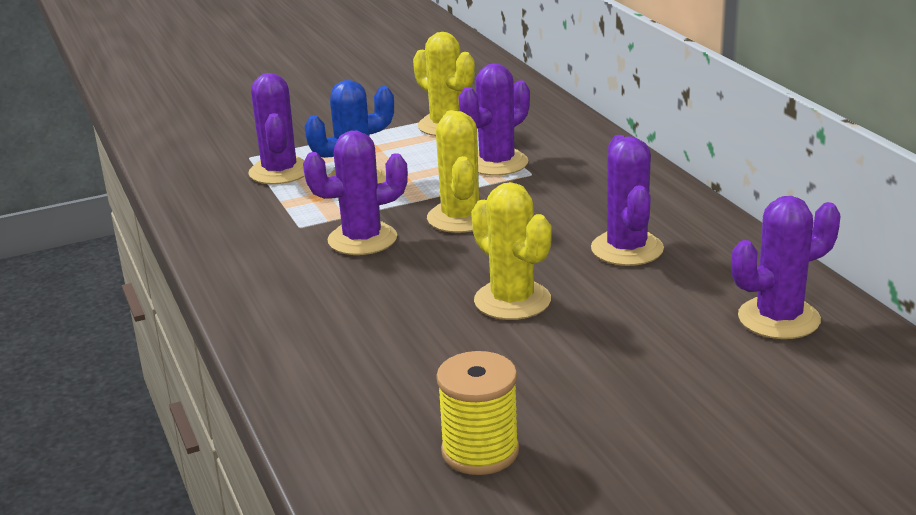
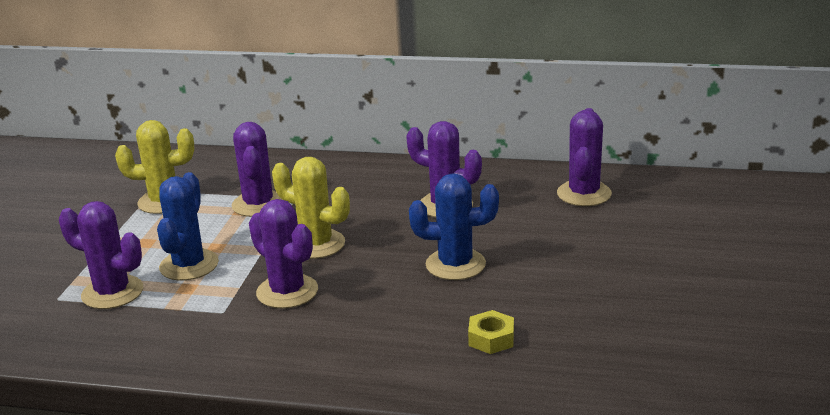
camera: 55 degrees left, 0 degrees up
(362, 239) = (287, 292): purple cactus -> purple cactus turned 60 degrees counterclockwise
(393, 374) = (491, 338): none -> yellow nut
(480, 451) = (617, 336): yellow spool -> none
(512, 300) = (455, 264): yellow cactus -> blue cactus

